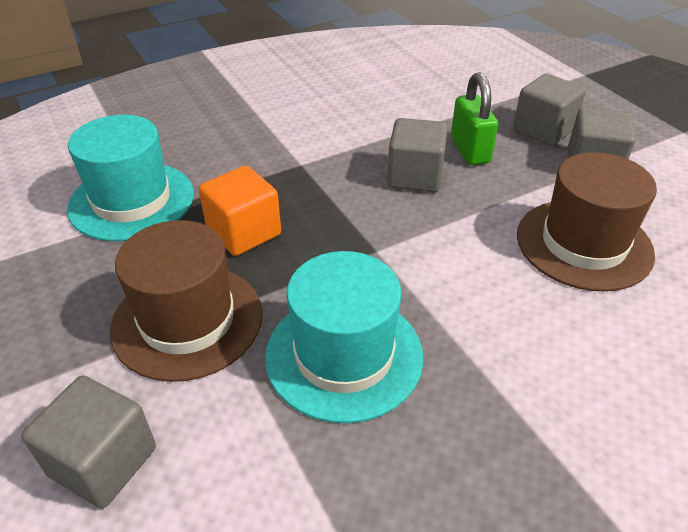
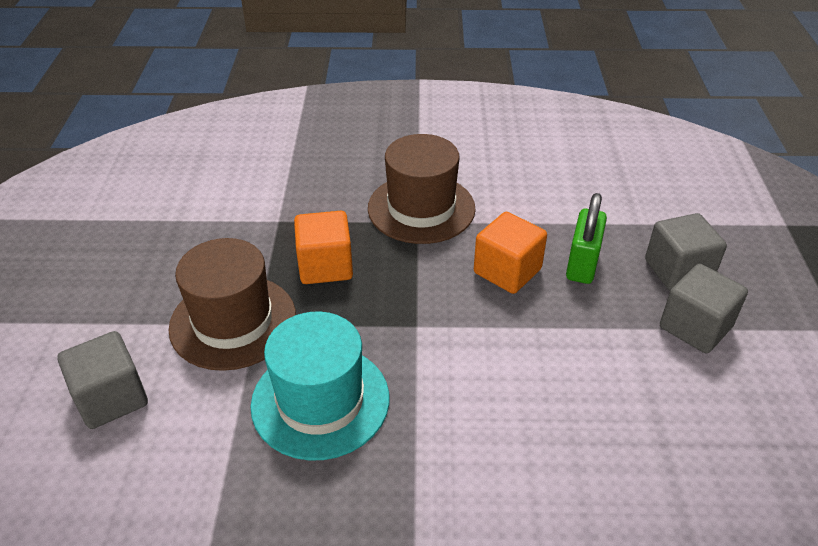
camera: 30 degrees right, 0 degrees up
(132, 201) = (264, 206): turquoise hat -> none
(415, 176) = (507, 271): grey cube -> orange cube
(583, 244) = (609, 400): brown hat -> brown hat (421, 208)

